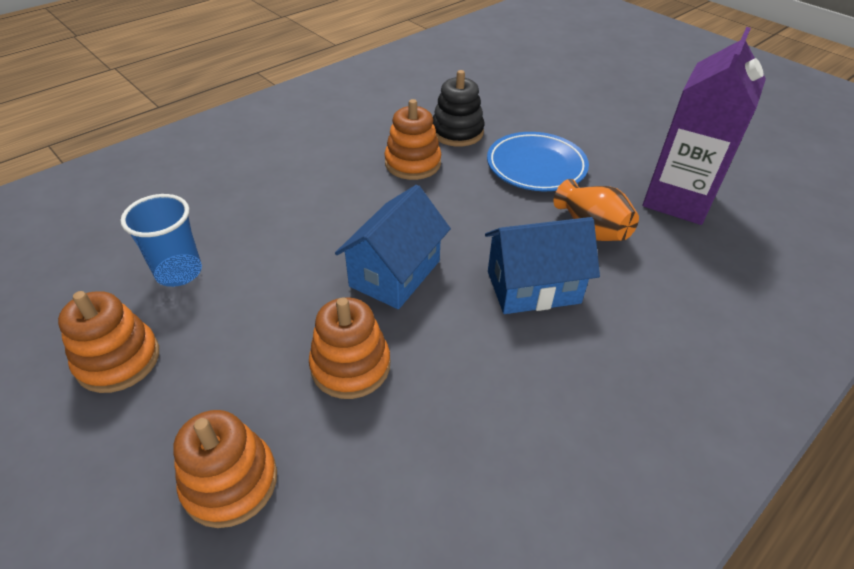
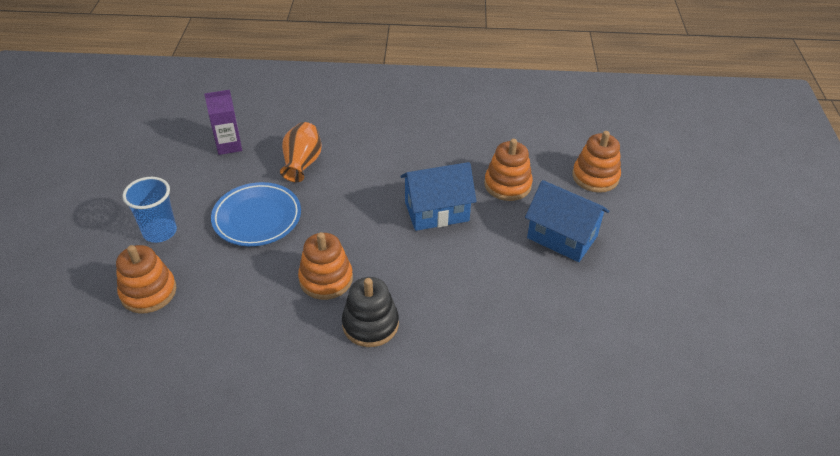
camera: 135 degrees left, 0 degrees up
(118, 360) = (622, 260): orange stacking toy -> orange stacking toy (148, 292)
(179, 272) = (560, 297): blue cup -> blue cup (160, 232)
(457, 132) = (254, 285): black stacking toy -> black stacking toy (370, 324)
(533, 287) = (379, 160): blue house -> blue house (562, 237)
(677, 200) = (229, 145): purple carton -> purple carton, size x0.54

